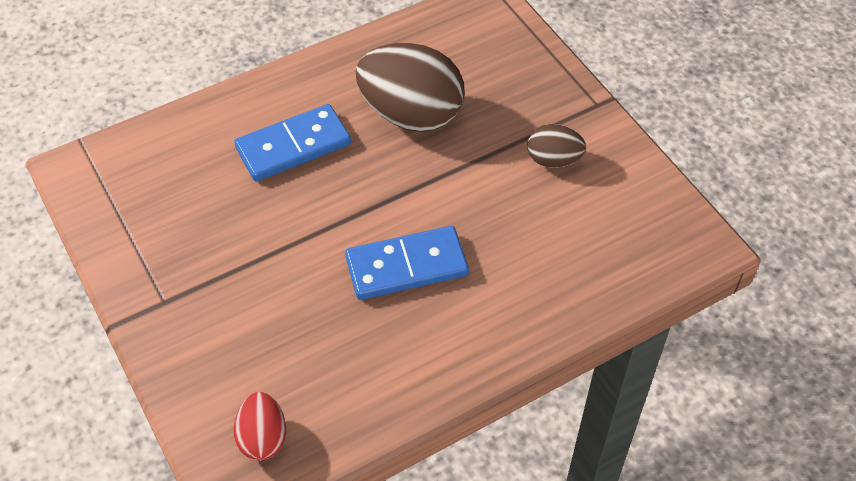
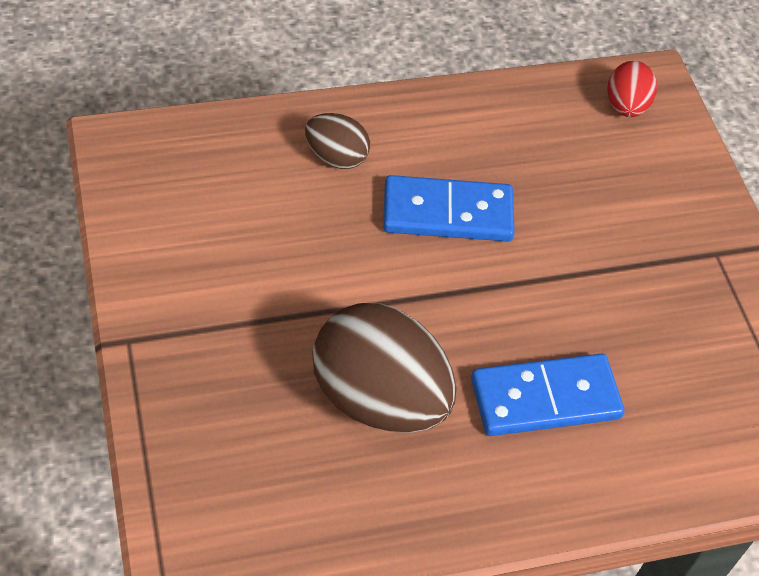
camera: 170 degrees left, 0 degrees up
(553, 160) = (227, 282): brown egg -> brown egg (336, 157)

